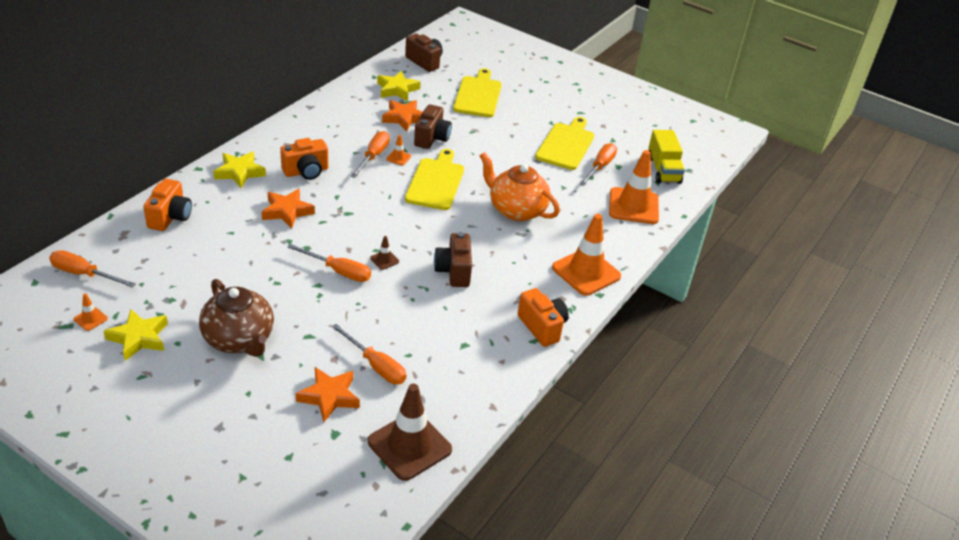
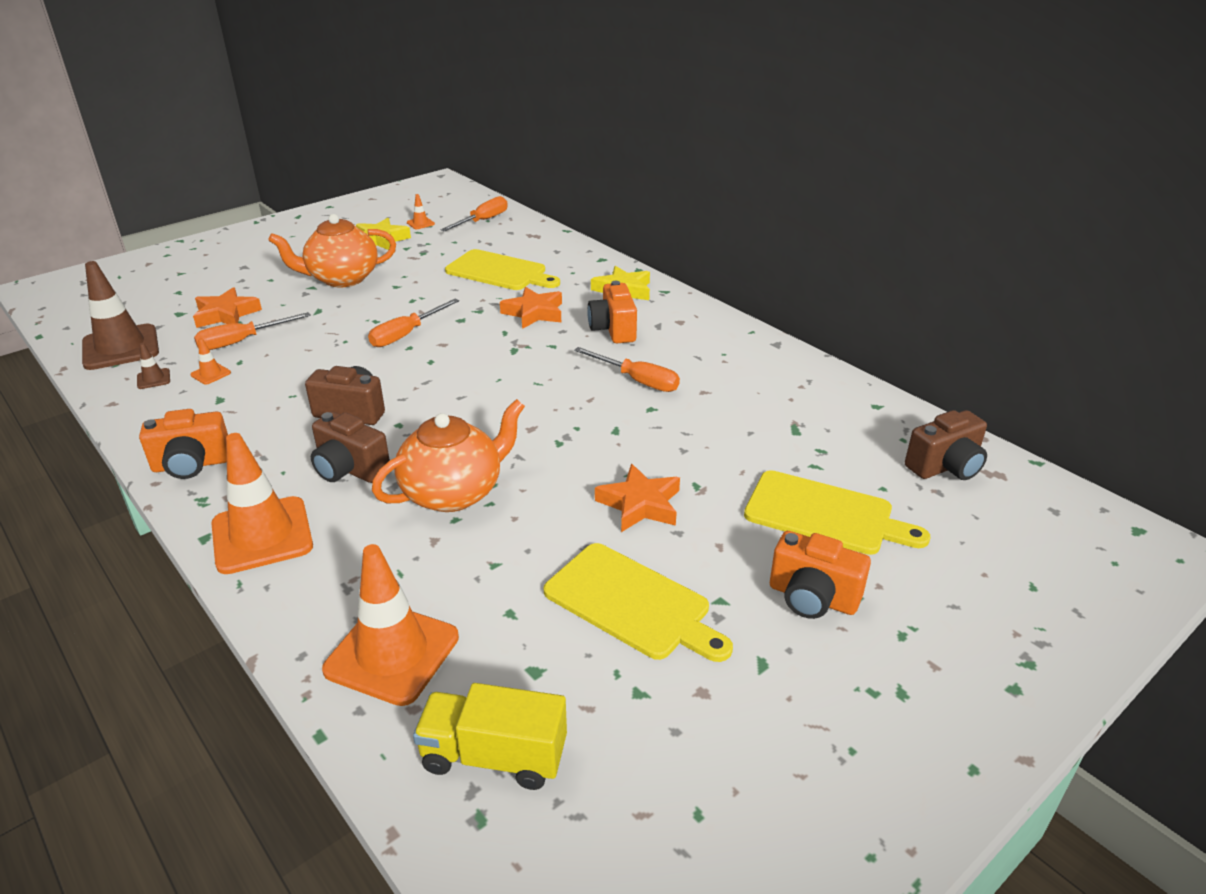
camera: 110 degrees right, 5 degrees down
(170, 217) = (551, 254): orange camera -> orange camera (812, 598)
(239, 339) = (342, 279): brown teapot -> orange teapot
(384, 260) = (407, 364): brown traffic cone -> brown traffic cone (153, 379)
(397, 89) = (835, 424): yellow star -> none
(398, 158) = (629, 401): orange traffic cone -> orange traffic cone (211, 374)
(404, 118) = (742, 419): orange star -> orange star (640, 504)
(432, 138) = (678, 438): brown camera -> brown camera (350, 469)
(435, 182) = (557, 425): yellow cutting board -> yellow cutting board (499, 271)
(600, 167) = (540, 637): orange screwdriver -> none

